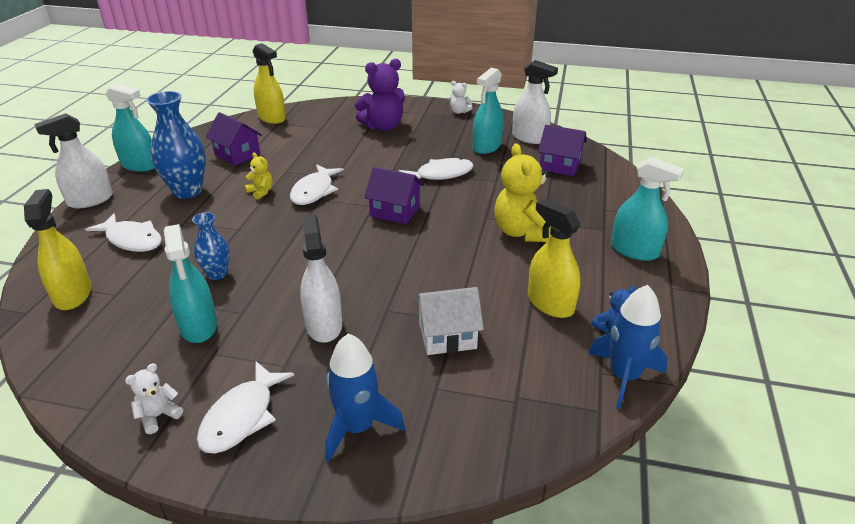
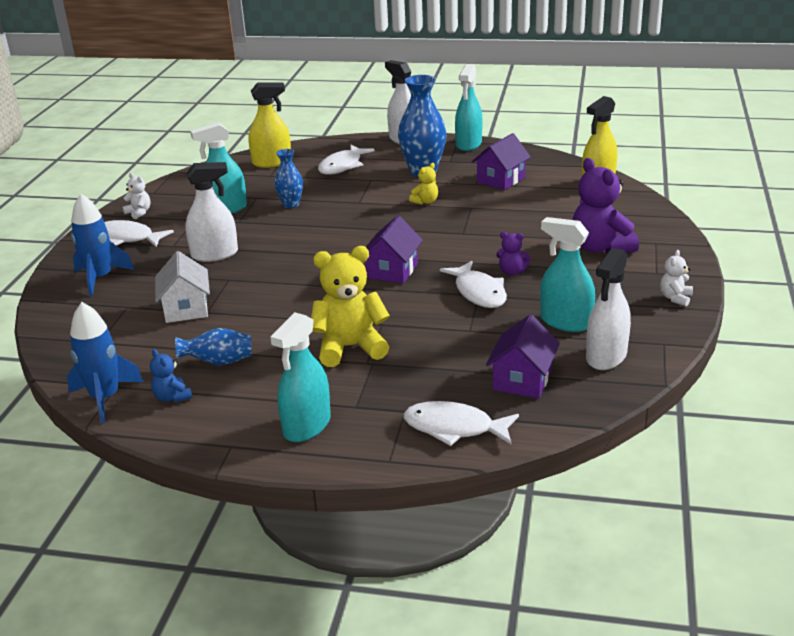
camera: 90 degrees right, 5 degrees down
(314, 191) = (430, 226): white fish -> white fish (454, 428)
(411, 160) = (512, 272): none -> purple teddy bear
(550, 304) = (218, 362): yellow spray bottle -> blue vase

